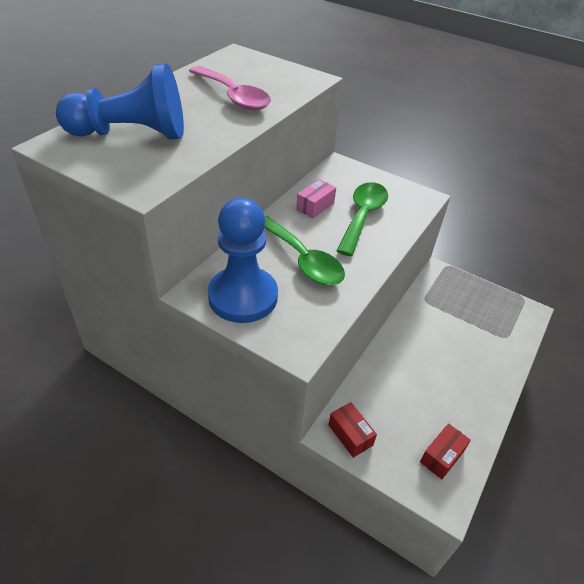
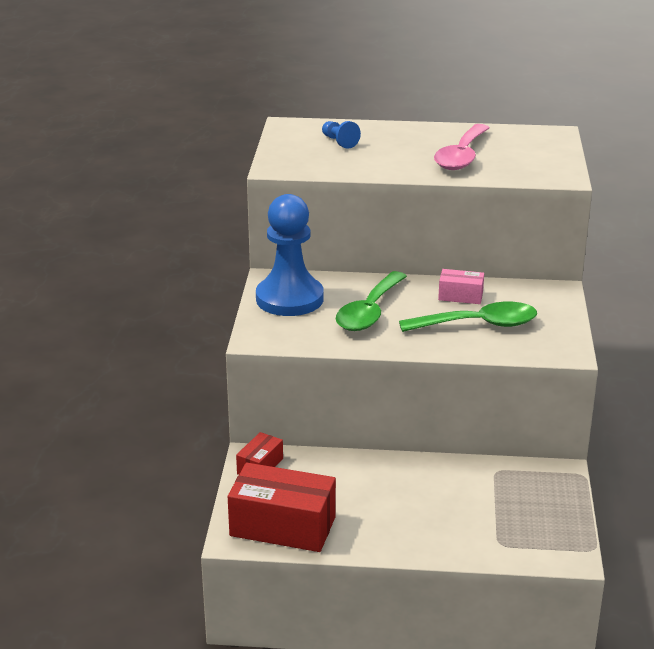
camera: 65 degrees right, 15 degrees down
(131, 134) = (339, 142): blue pawn -> blue pawn, size x0.42
(442, 456) = (283, 526): red box -> red box, size x1.98

